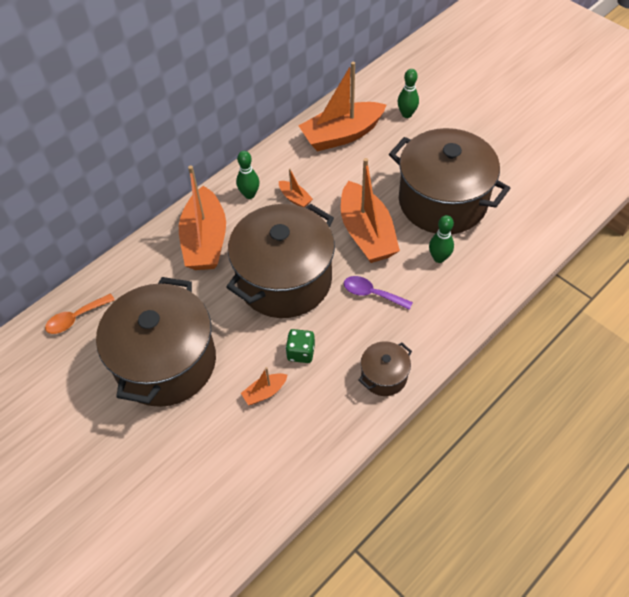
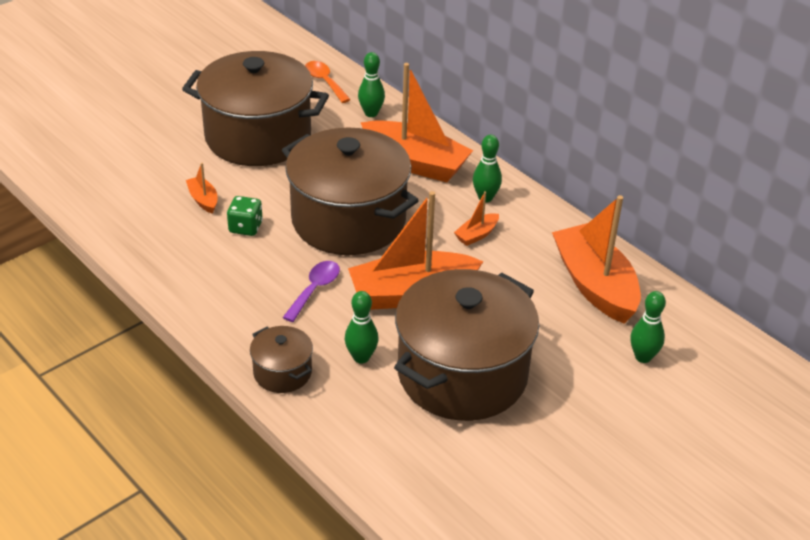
camera: 90 degrees right, 15 degrees down
(131, 277) = (371, 113): none -> green bowling pin
(205, 240) = (415, 163): orange boat -> orange boat turned 150 degrees counterclockwise
(384, 376) = (197, 289): brown pot -> brown pot (282, 372)

